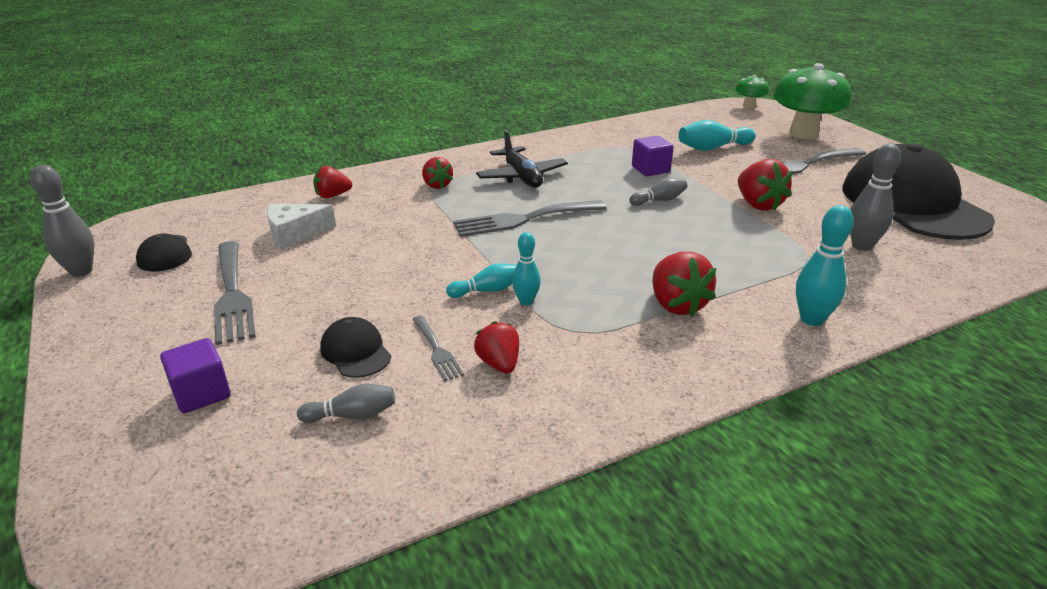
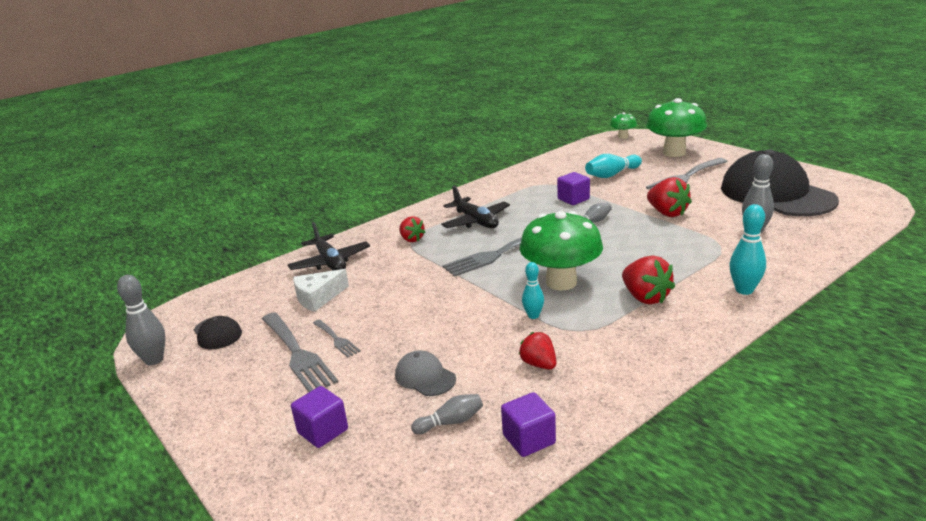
camera: 10 degrees left, 5 degrees down
(332, 196) = (330, 262): red strawberry -> black plane
(356, 351) = (425, 377): black cap -> grey cap
(432, 459) = (529, 439): none -> purple cube
(437, 350) = (487, 364): grey fork -> grey fork (337, 339)
(487, 290) = (499, 313): turquoise bowling pin -> none
(582, 266) = (561, 282): none -> green mushroom

